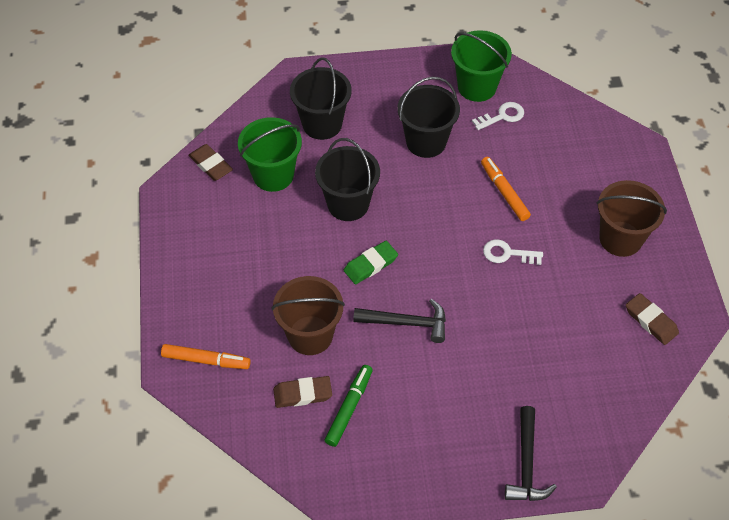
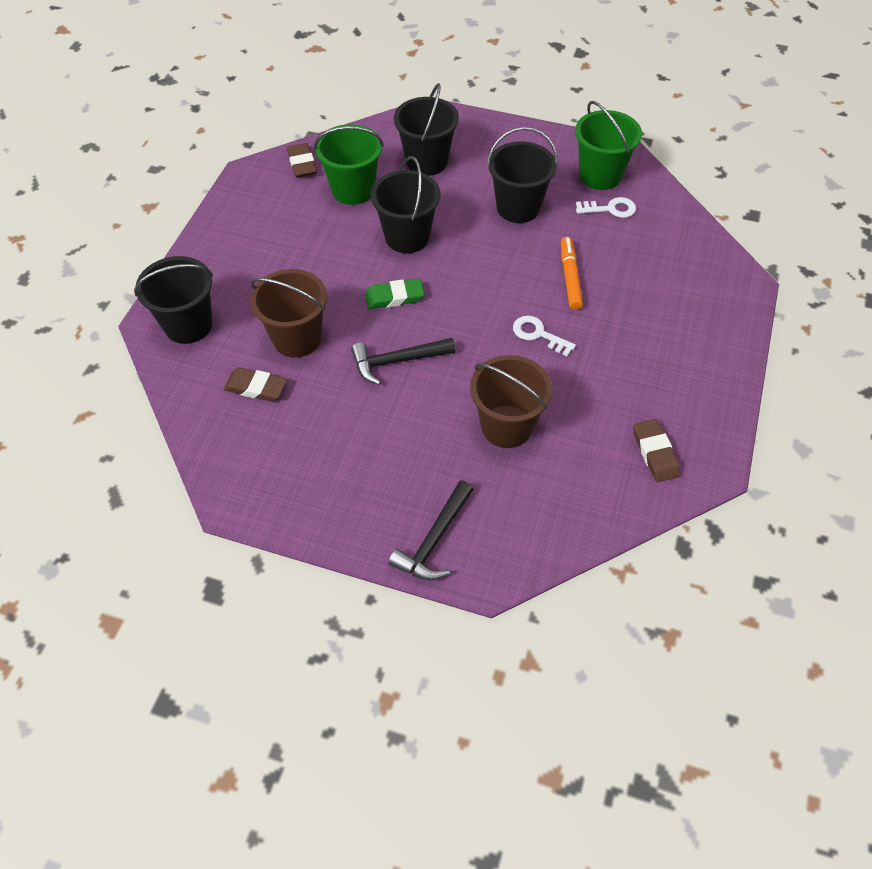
camera: 25 degrees right, 0 degrees up
(206, 360) = (188, 325): orange marker -> black bucket
(349, 408) = (291, 417): green marker -> none
(407, 323) = (397, 361): black hammer -> black hammer turned 135 degrees clockwise
(620, 239) = (669, 362): brown bucket -> brown bucket (506, 426)

